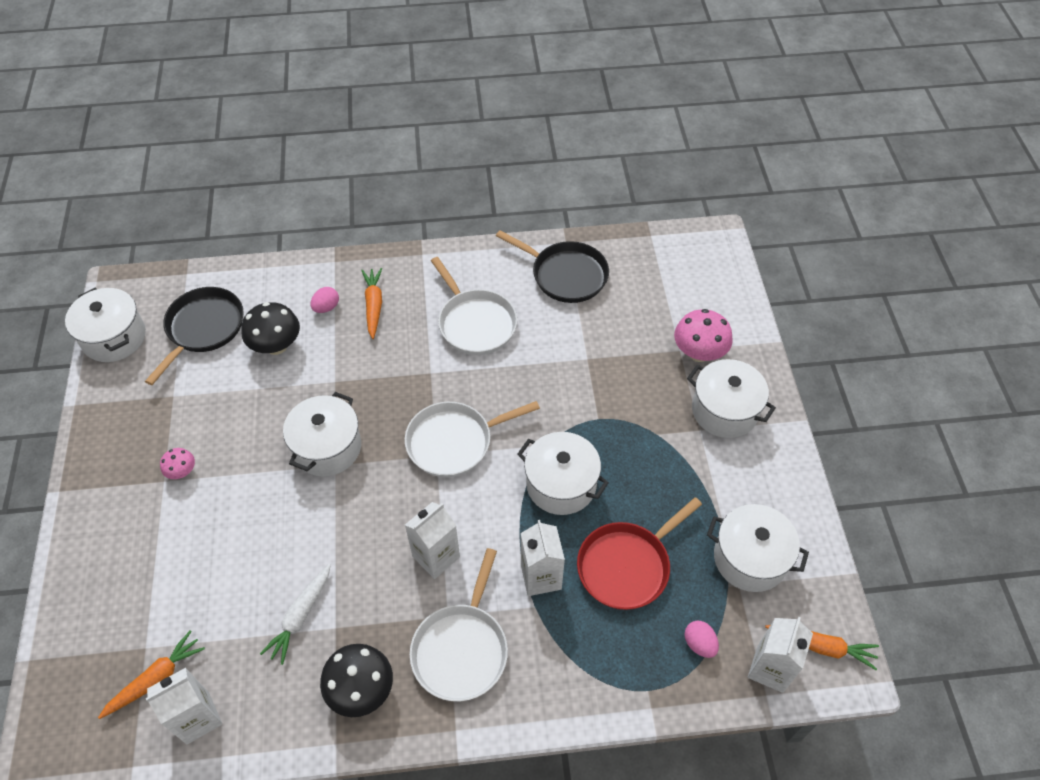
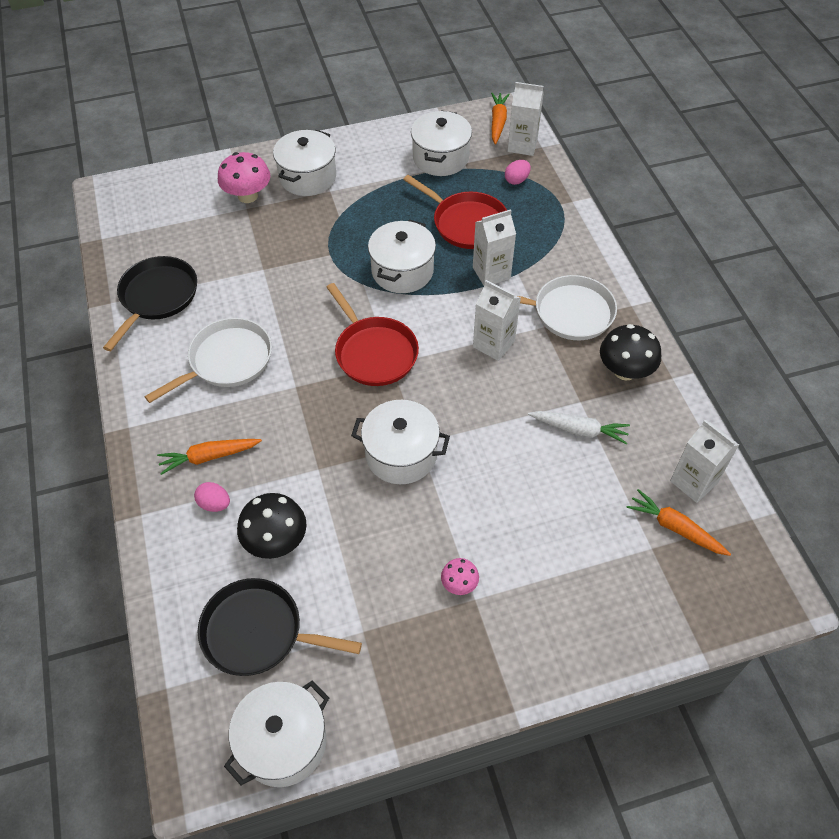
camera: 100 degrees left, 0 degrees up
(453, 442) = (374, 352): white pan -> red pan

